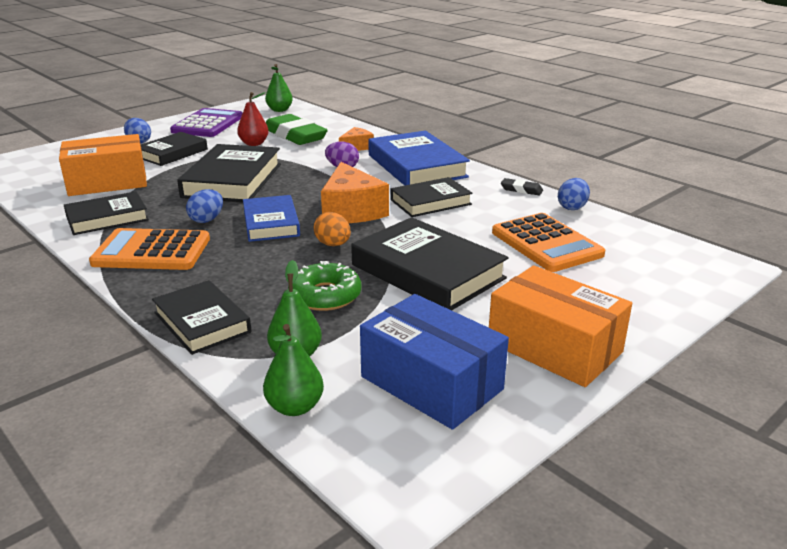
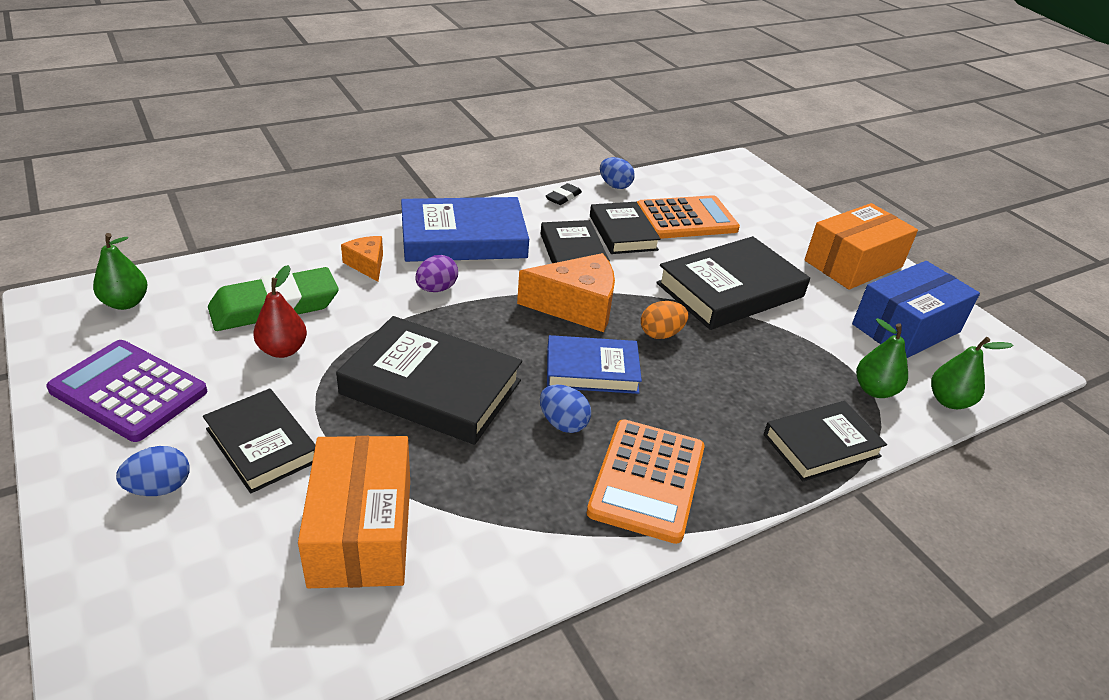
camera: 80 degrees left, 10 degrees up
(107, 218) = (521, 528): black book -> black book (622, 233)
(325, 296) = (771, 357): green donut -> none

